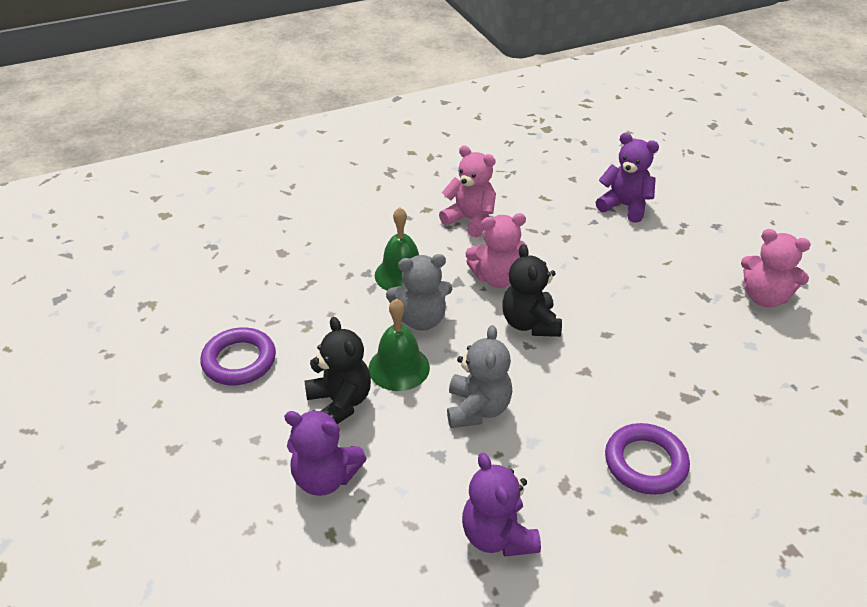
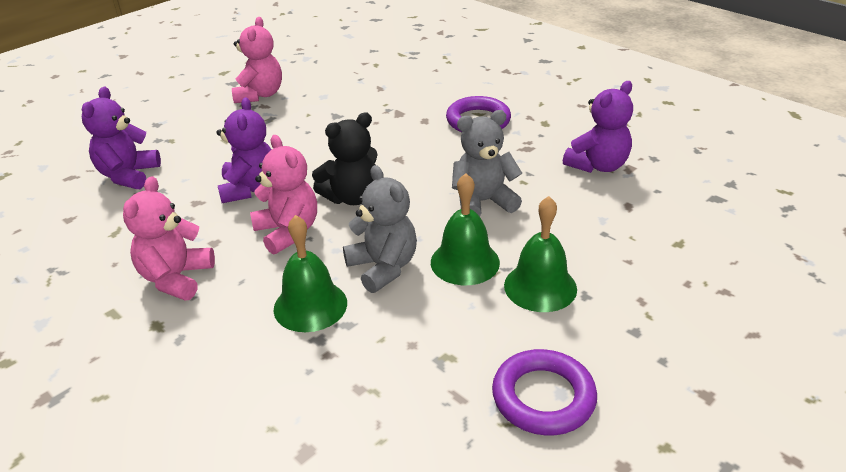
camera: 110 degrees left, 5 degrees down
(325, 477) = (631, 265): purple teddy bear -> purple teddy bear (250, 189)
(340, 402) = (540, 287): black teddy bear -> green bell

